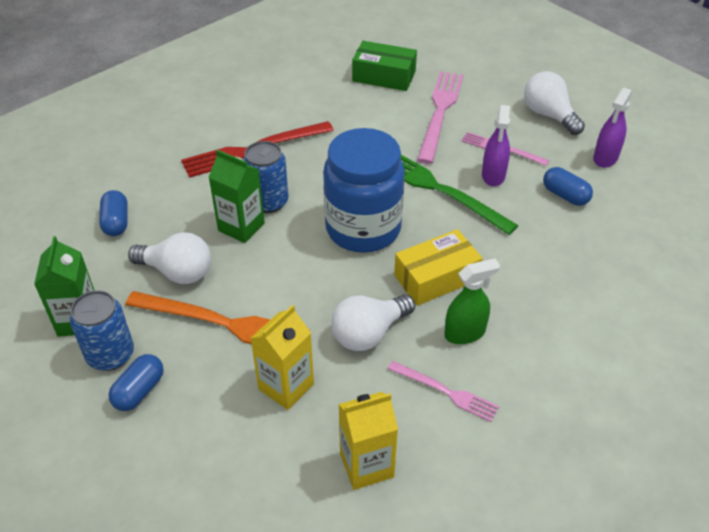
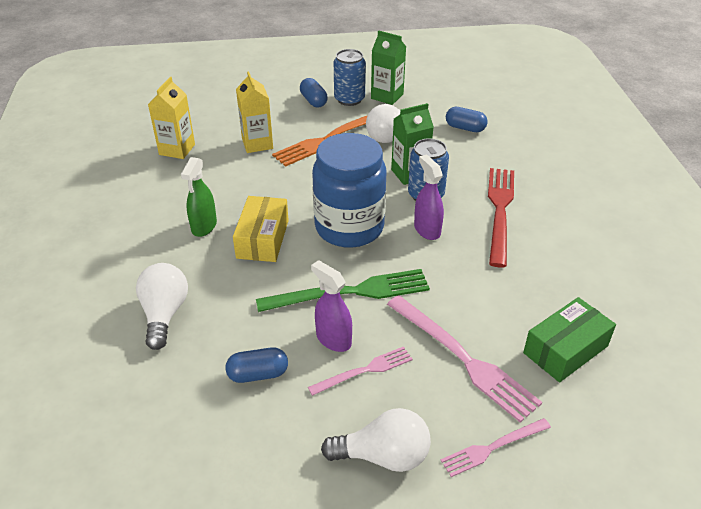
camera: 125 degrees right, 5 degrees down
(369, 333) = (255, 187): white light bulb -> white light bulb (164, 314)
(445, 392) = (177, 196): pink fork -> pink fork (493, 447)
(605, 158) = (271, 452): purple spray bottle -> purple spray bottle (427, 230)

